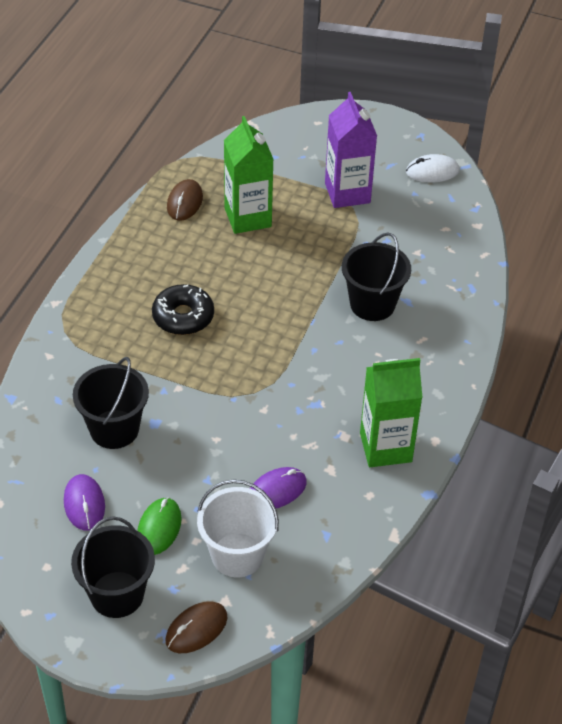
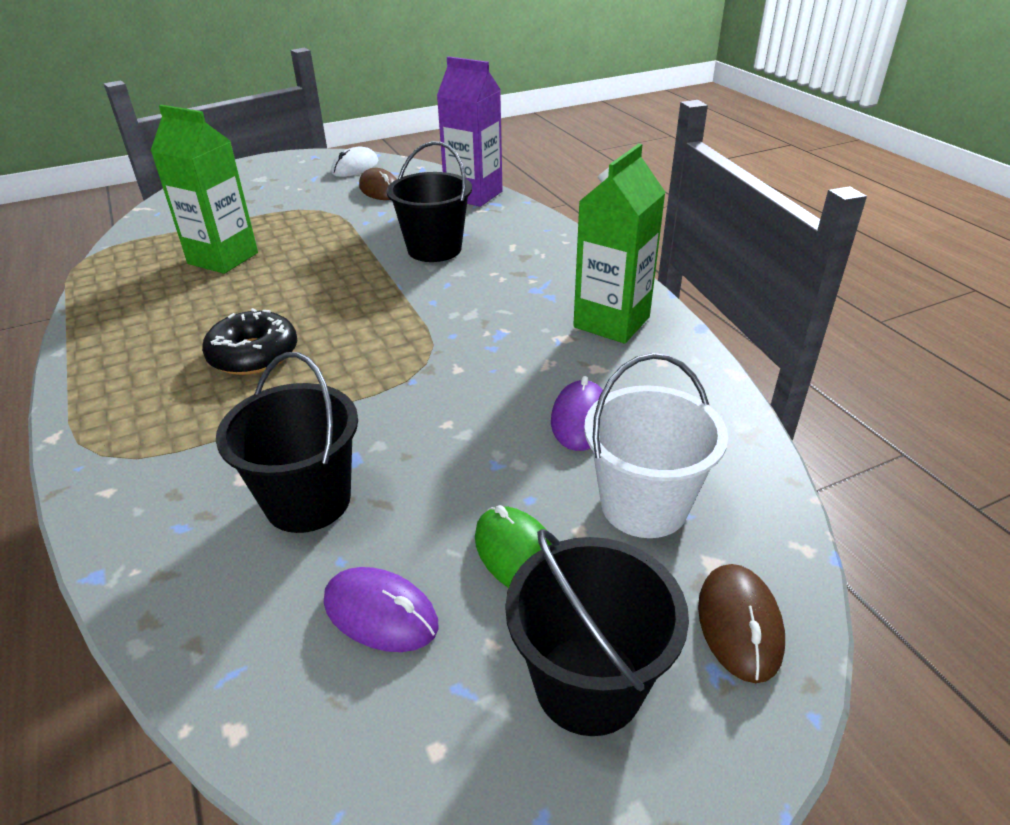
camera: 45 degrees left, 10 degrees down
(184, 202) = (133, 280): brown mouse -> brown mouse (380, 189)
(347, 193) = (300, 205): purple carton -> purple carton (473, 195)

